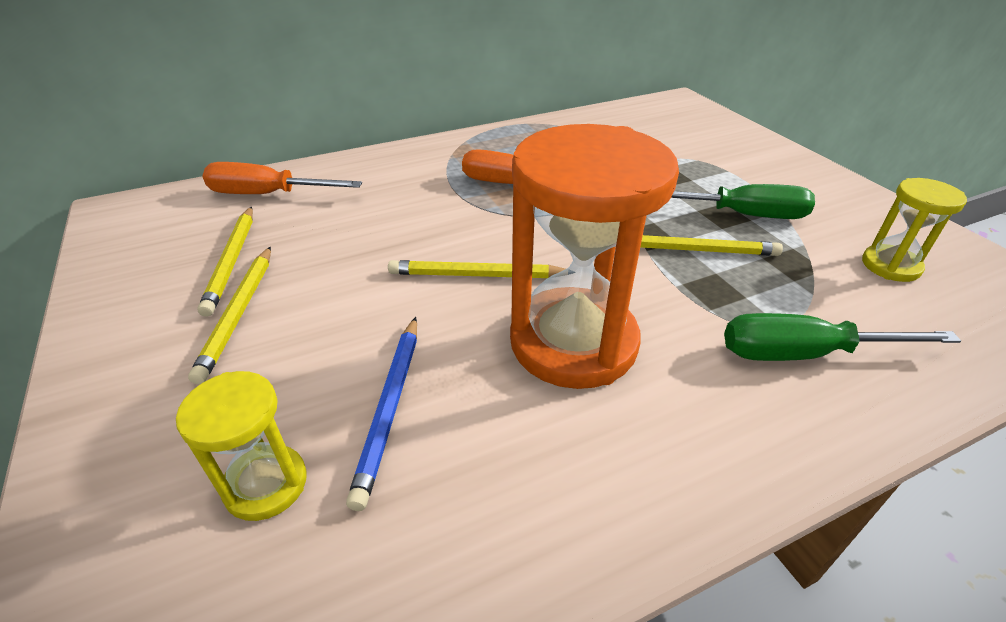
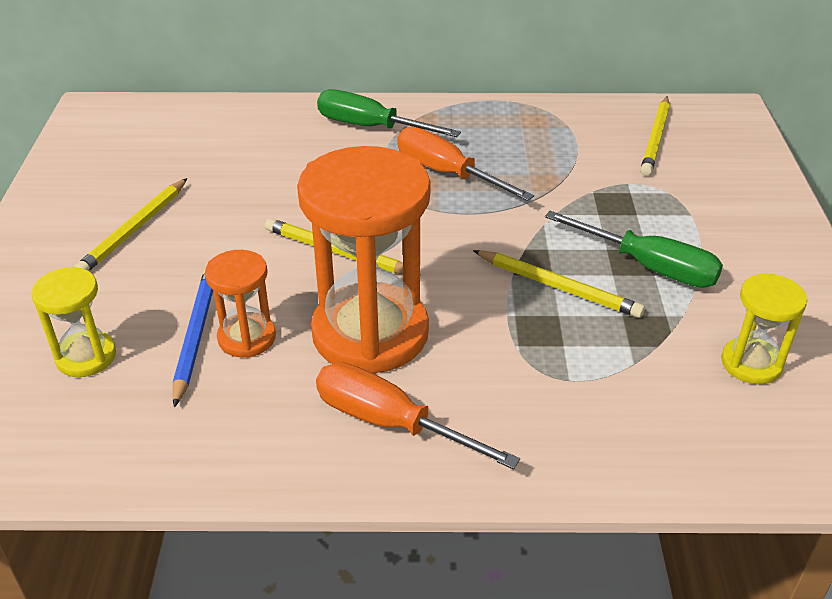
camera: 25 degrees right, 0 degrees up
(232, 261) = (153, 183): yellow pencil -> yellow pencil (655, 139)
(268, 194) = (216, 125): orange screwdriver -> orange screwdriver (390, 423)
(390, 407) = (195, 335): blue pencil -> blue pencil turned 150 degrees clockwise
(451, 390) = (247, 338): none -> orange hourglass
(804, 354) = (562, 408): green screwdriver -> green screwdriver (370, 127)

